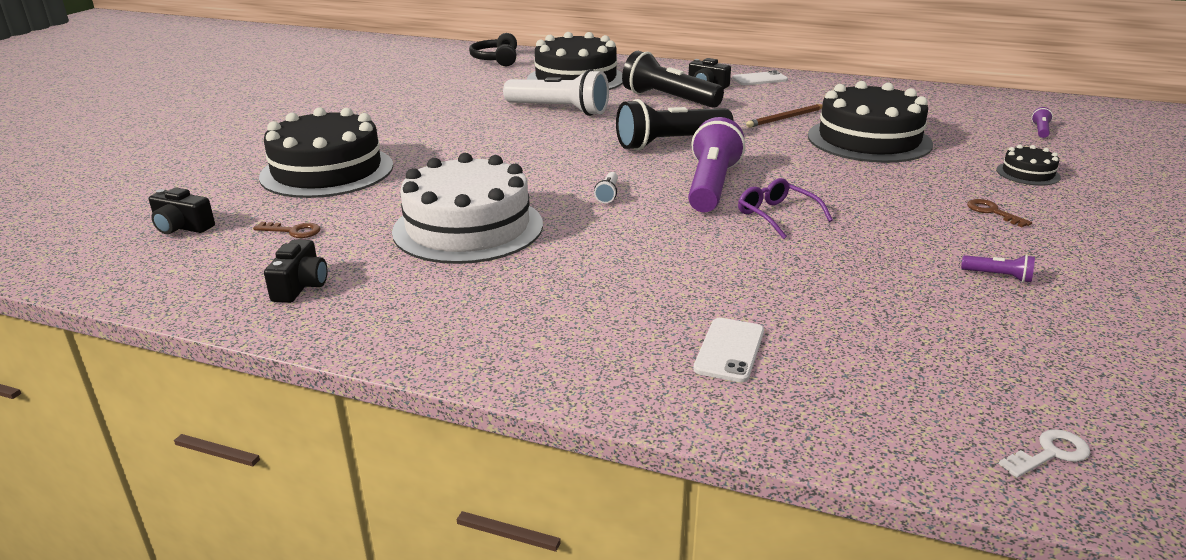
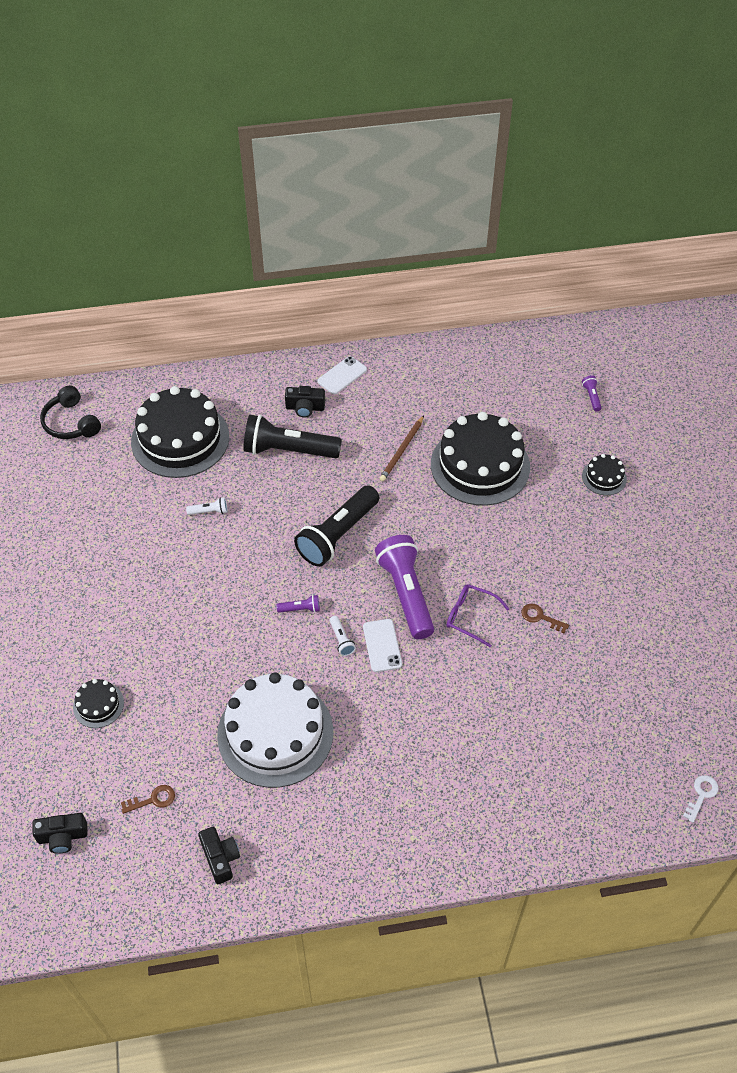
camera: 30 degrees left, 25 degrees up
(327, 171) = (98, 705): black cake -> black cake, size x0.44
(559, 110) = (209, 511): white flashlight -> white flashlight, size x0.40
(729, 350) = (519, 788): white phone -> white phone (382, 645)
(992, 212) = (600, 548): brown key -> brown key (540, 617)
(998, 276) = (628, 633): purple flashlight -> purple flashlight (300, 609)

